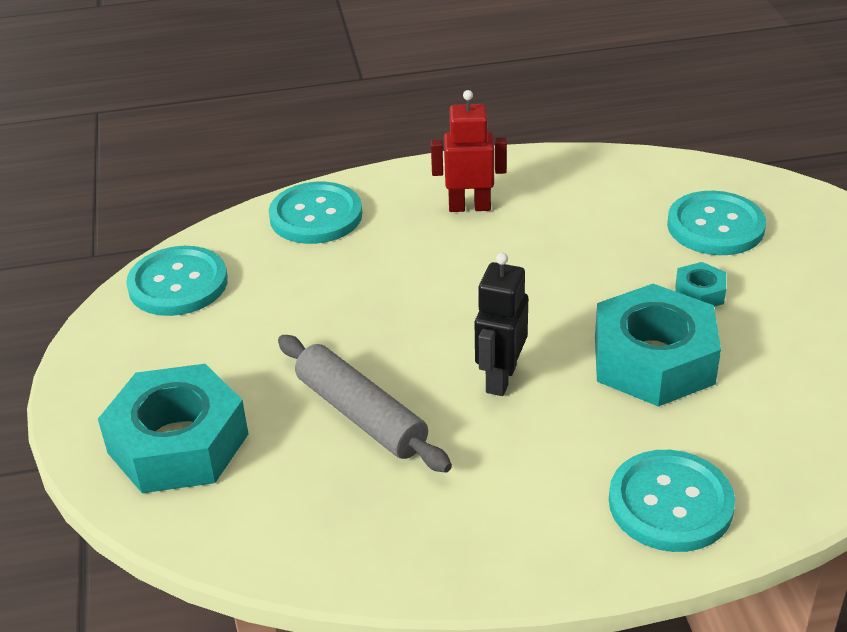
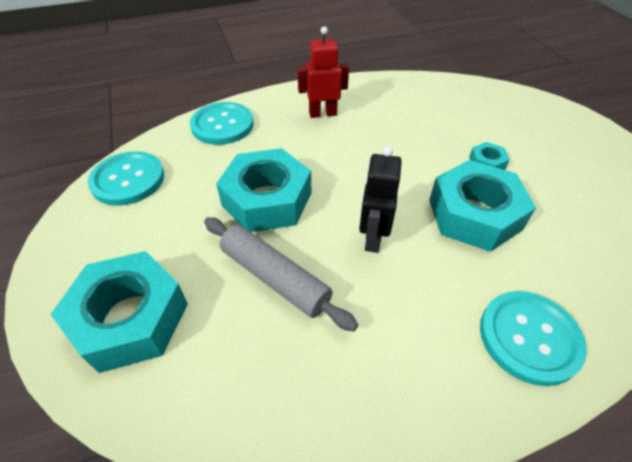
camera: 10 degrees left, 10 degrees up
(366, 321) = (267, 199): none -> turquoise nut
(715, 226) = (480, 118): turquoise button -> none

